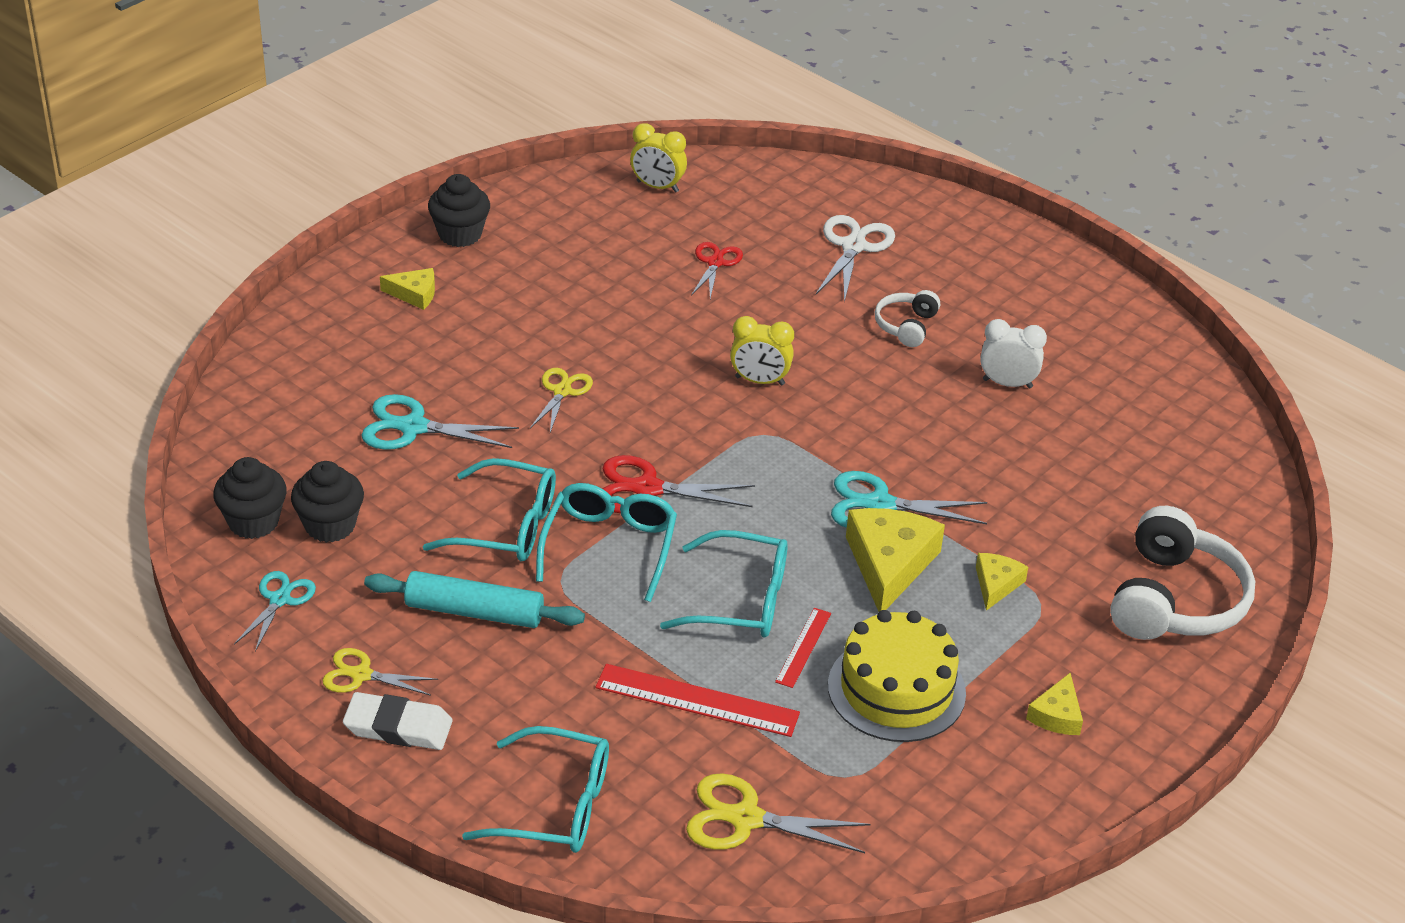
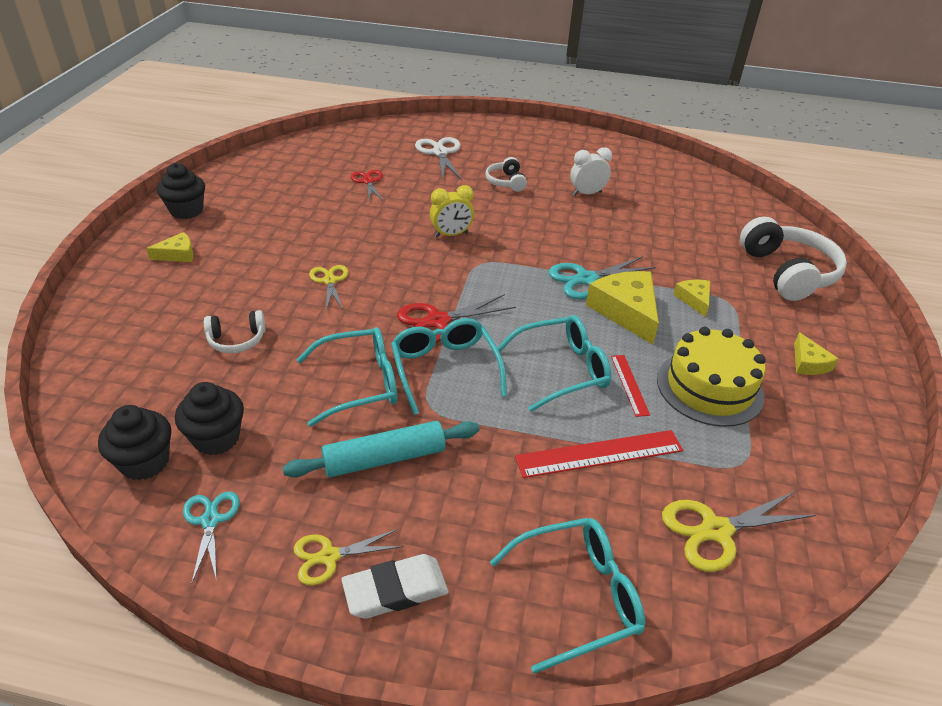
camera: 30 degrees left, 0 degrees up
(413, 427) = (237, 340): turquoise scissors -> white headphones
(657, 187) = (299, 153): yellow clock -> none

